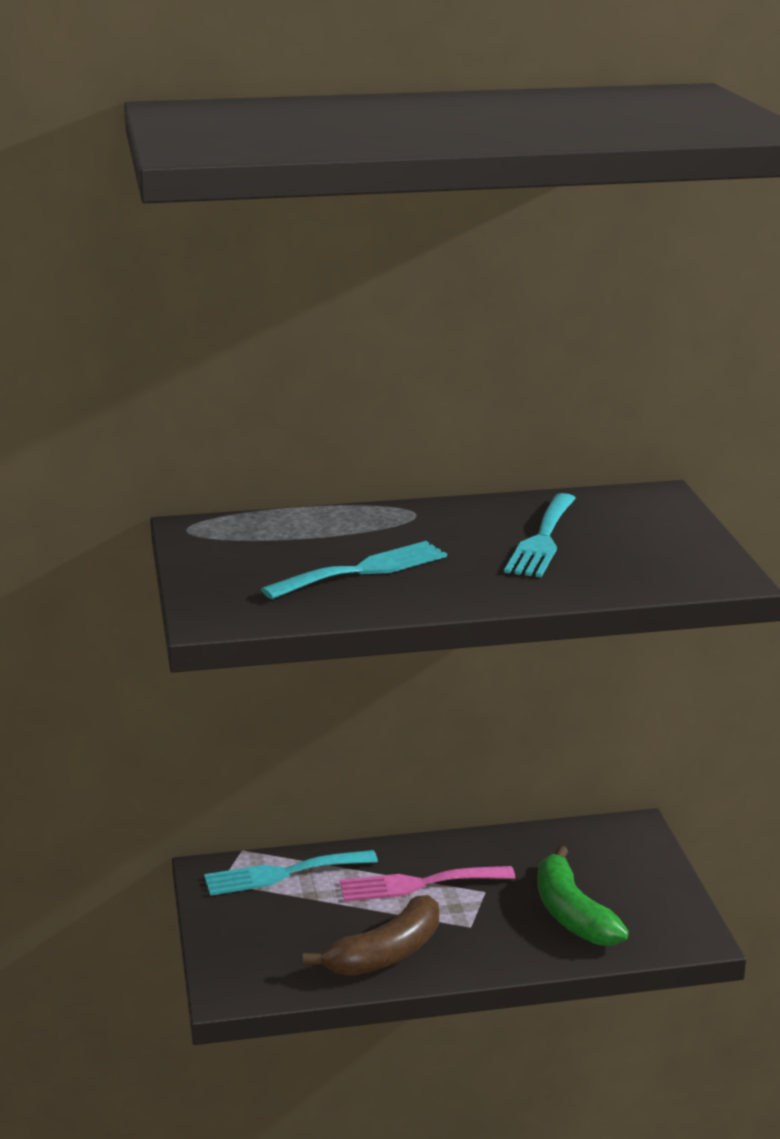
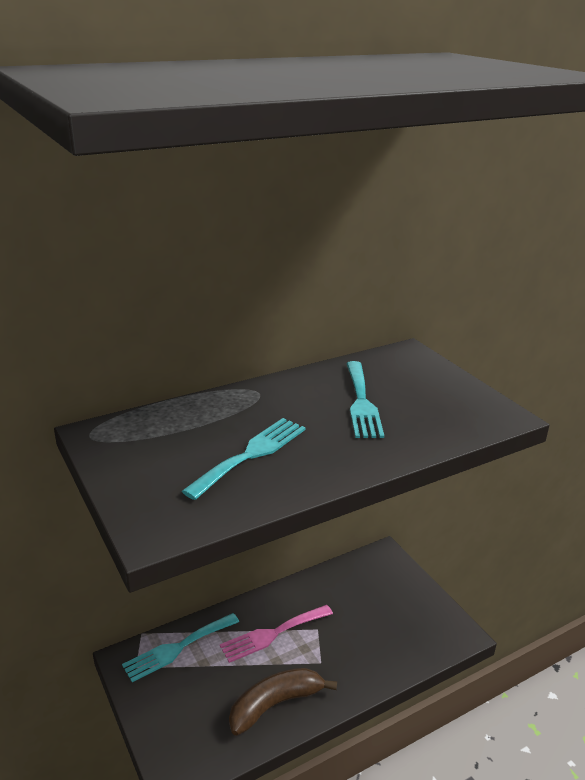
camera: 20 degrees left, 5 degrees up
(385, 954) = (275, 704): brown banana -> brown banana turned 150 degrees counterclockwise
(572, 914) = (379, 634): green banana -> none

